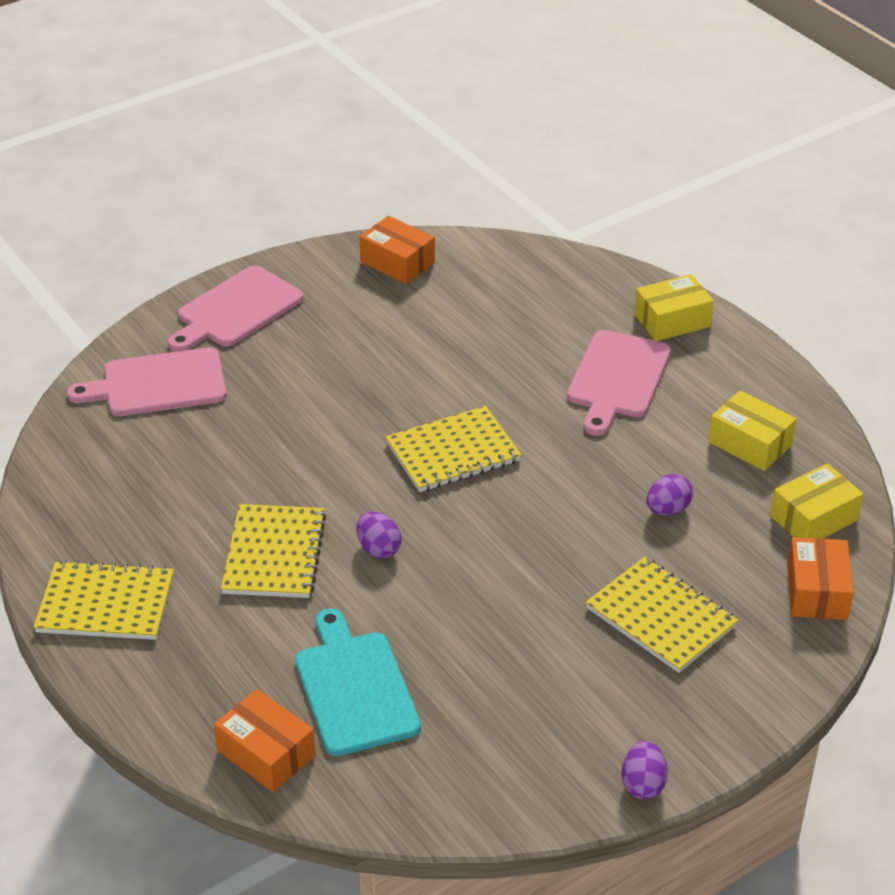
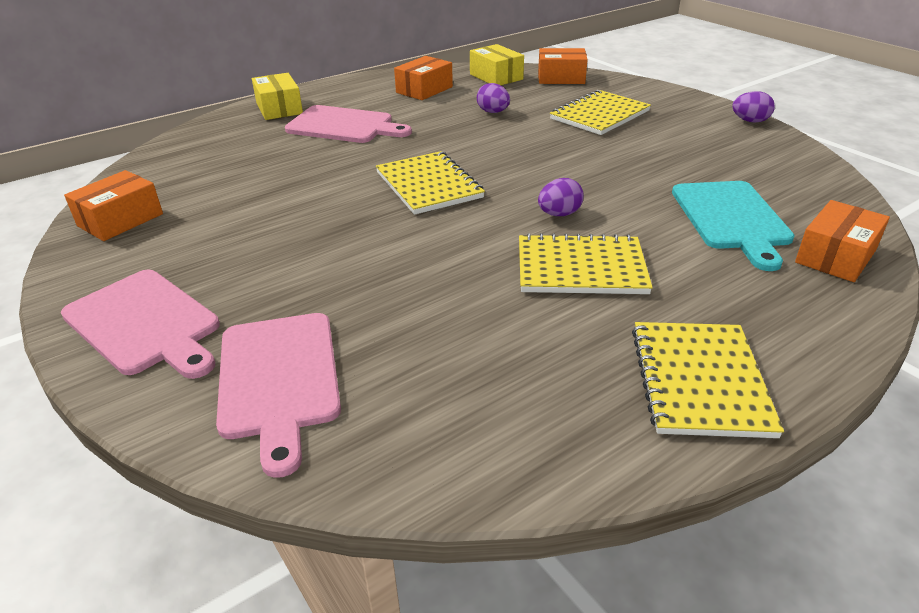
camera: 90 degrees left, 5 degrees down
(354, 688) = (731, 218): turquoise cutting board -> turquoise cutting board turned 75 degrees counterclockwise
(749, 443) = (424, 90): yellow box -> orange box

